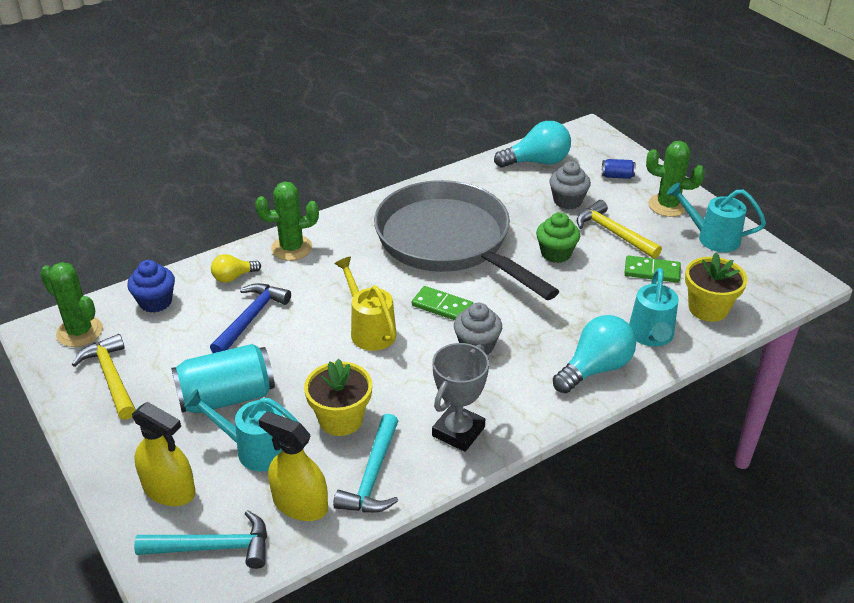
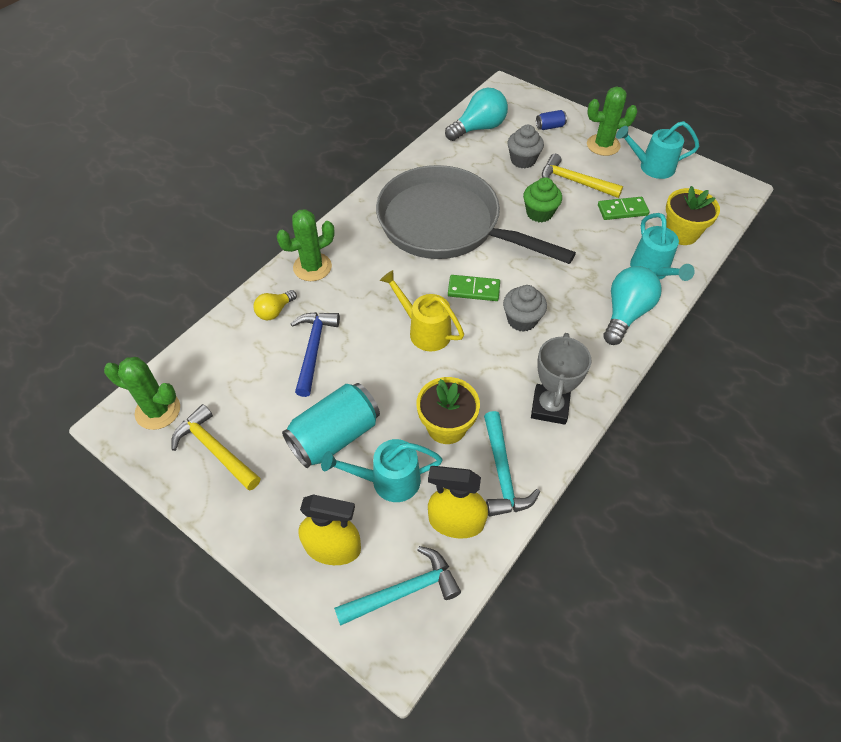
camera: 20 degrees left, 15 degrees up
(155, 302) = (215, 358): blue cupcake -> none

